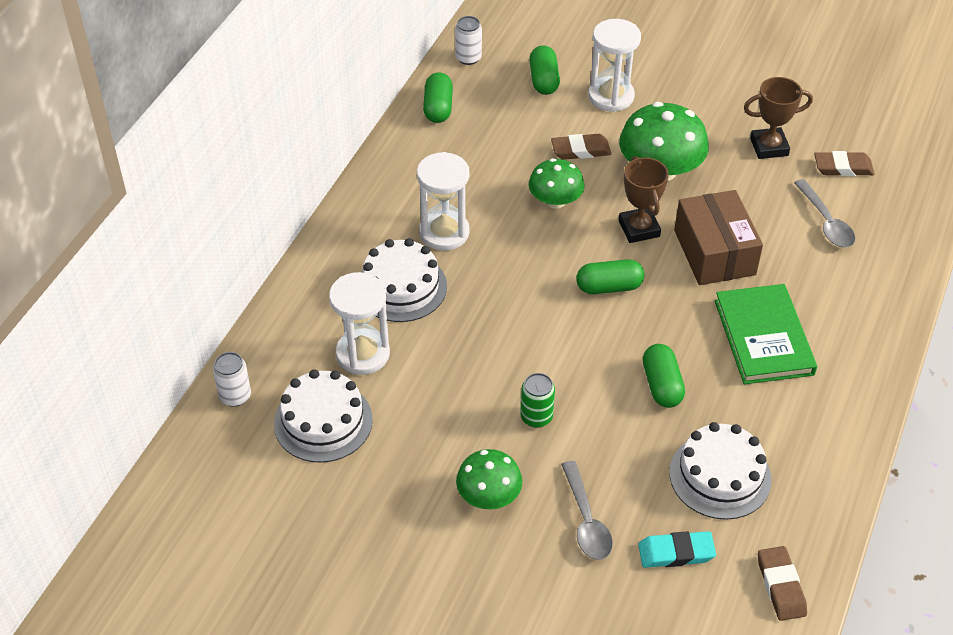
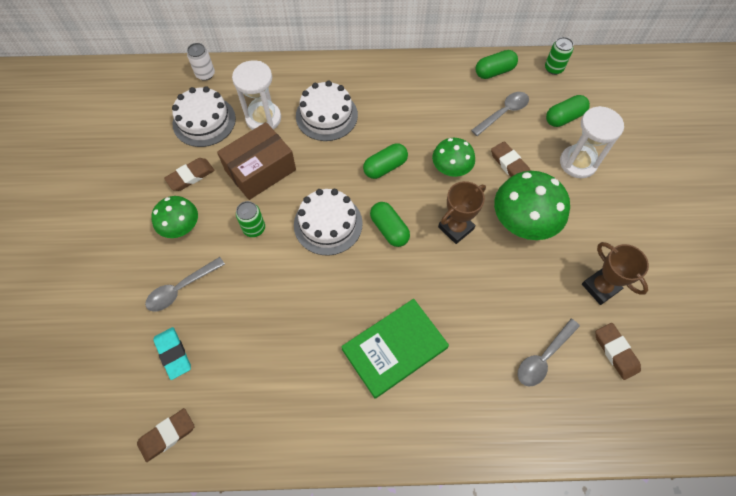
camera: 65 degrees right, 15 degrees up
(411, 463) = (190, 176): none -> brown eraser
(444, 232) = (385, 119): white hourglass -> none
(468, 58) = (553, 68): white can -> green can
(505, 126) = (503, 113): none -> grey spoon
(661, 385) = (315, 294): green capsule -> green capsule (385, 167)
(714, 252) = (461, 286): brown box -> brown box (260, 170)
(720, 476) = (250, 361): white cake -> white cake (328, 224)

